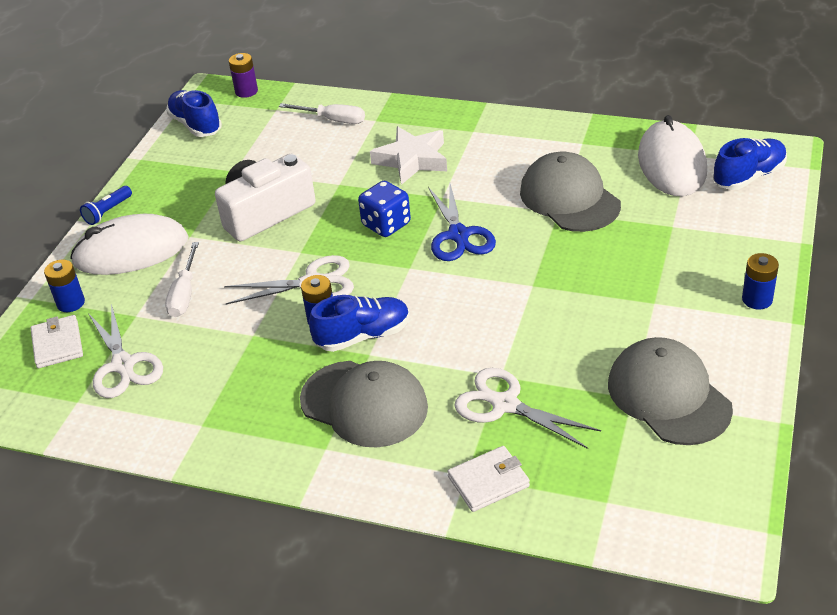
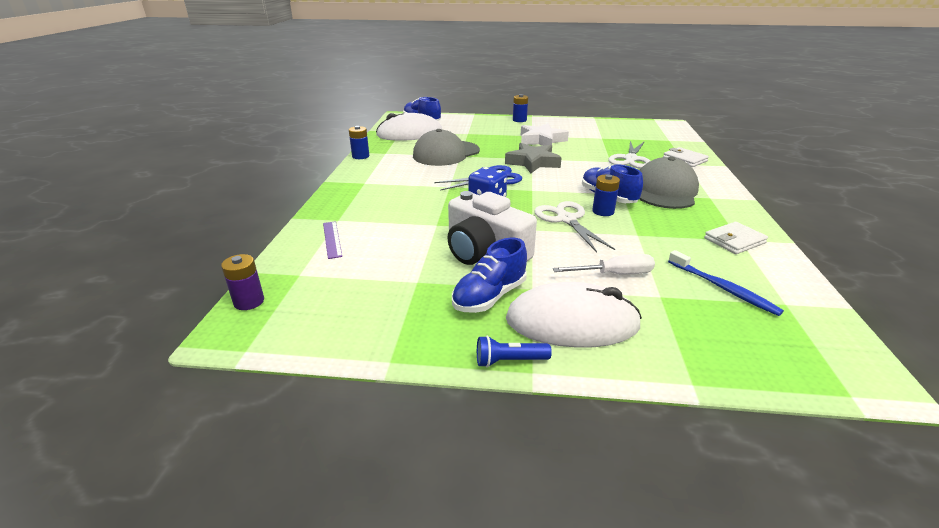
camera: 105 degrees left, 10 degrees down
(57, 344) = (738, 337): white wallet -> white wallet (734, 241)
(71, 303) = (676, 346): blue battery -> blue battery (360, 156)
(108, 212) = (509, 361): blue flashlight -> blue flashlight turned 150 degrees clockwise
(123, 365) = (722, 288): white scissors -> blue toothbrush
(131, 251) = (572, 322): white mouse -> white mouse turned 60 degrees counterclockwise
(196, 125) = (317, 328): blue shoe -> blue shoe (489, 296)
(333, 120) = (332, 239): white screwdriver -> purple ruler
(412, 160) = (402, 200): white star -> white star (541, 140)
(513, 283) = (533, 162): none -> grey star
(668, 396) = (595, 132): grey cap -> none

